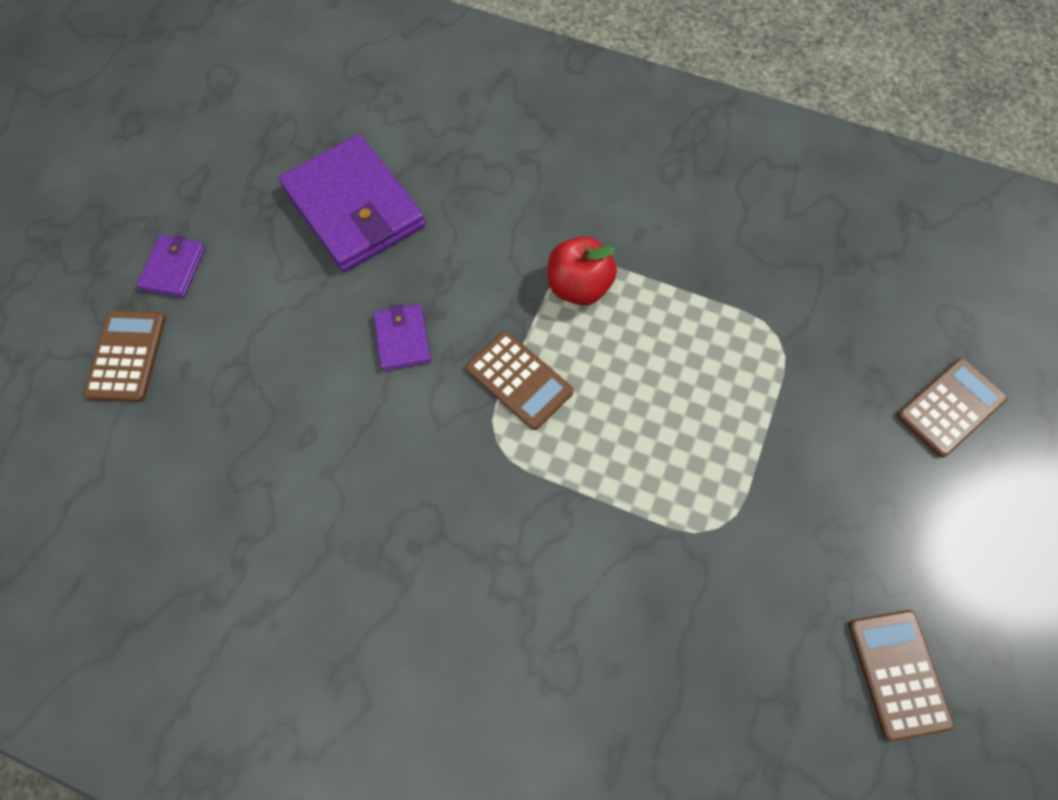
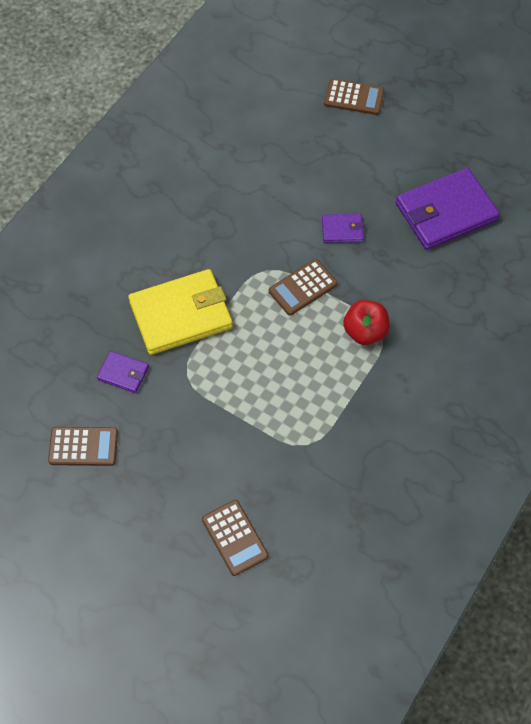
camera: 100 degrees right, 5 degrees down
(174, 268) = (411, 118): purple wallet -> purple wallet (123, 373)
(608, 561) = (181, 315): none -> yellow wallet

